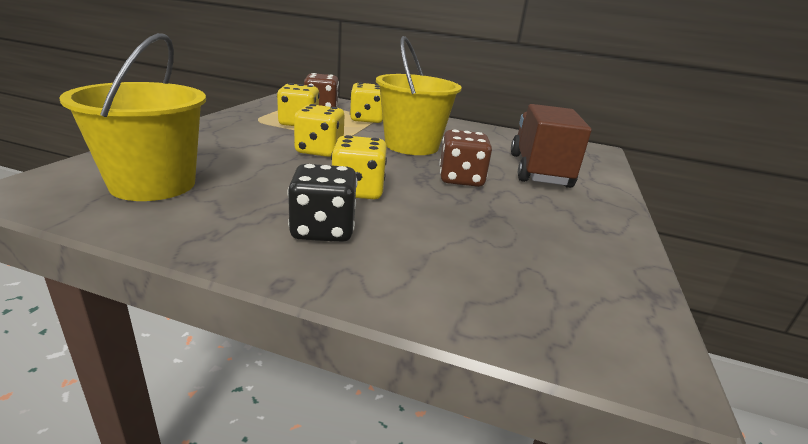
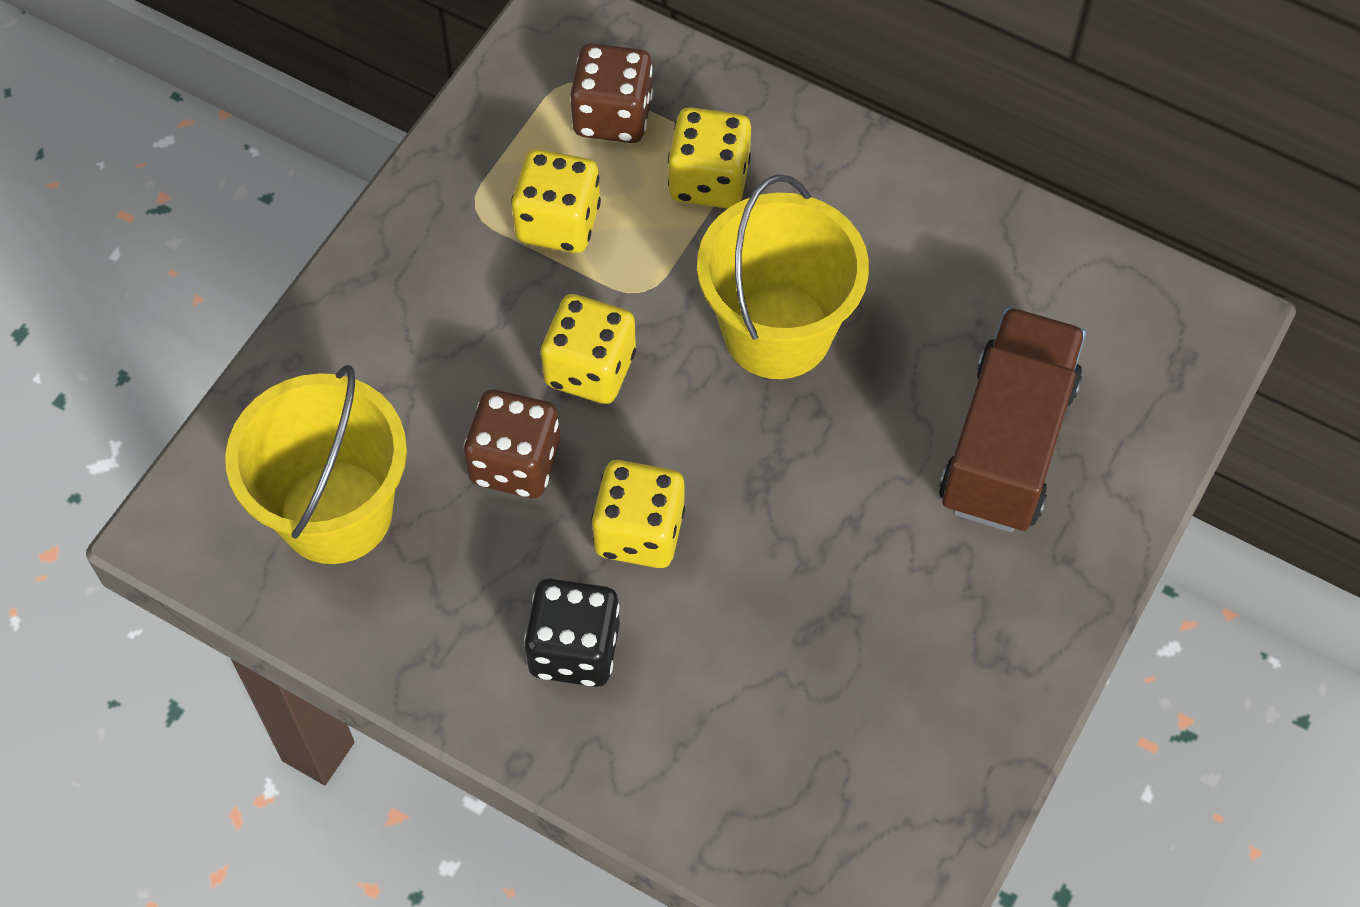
camera: 15 degrees right, 35 degrees up
(461, 179) = (831, 486): brown dice -> brown dice (515, 463)

